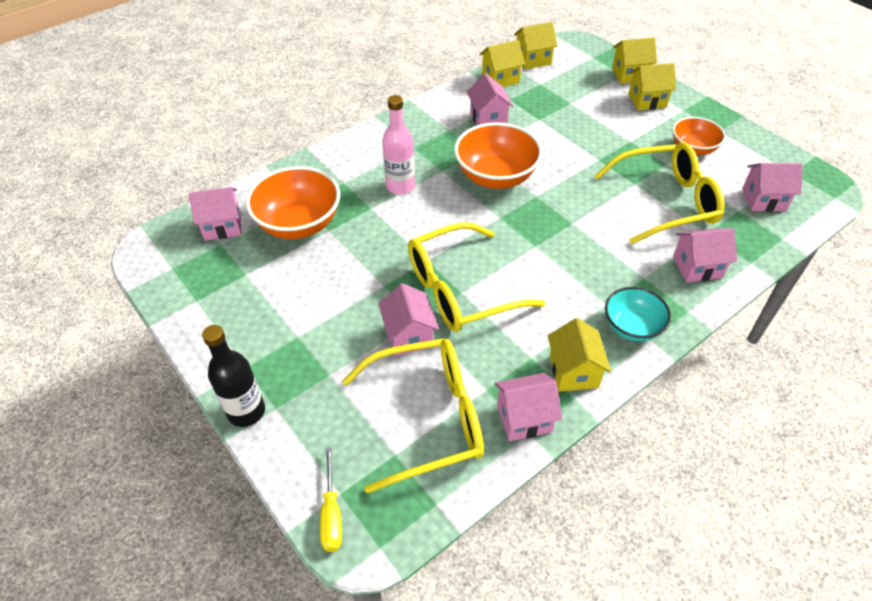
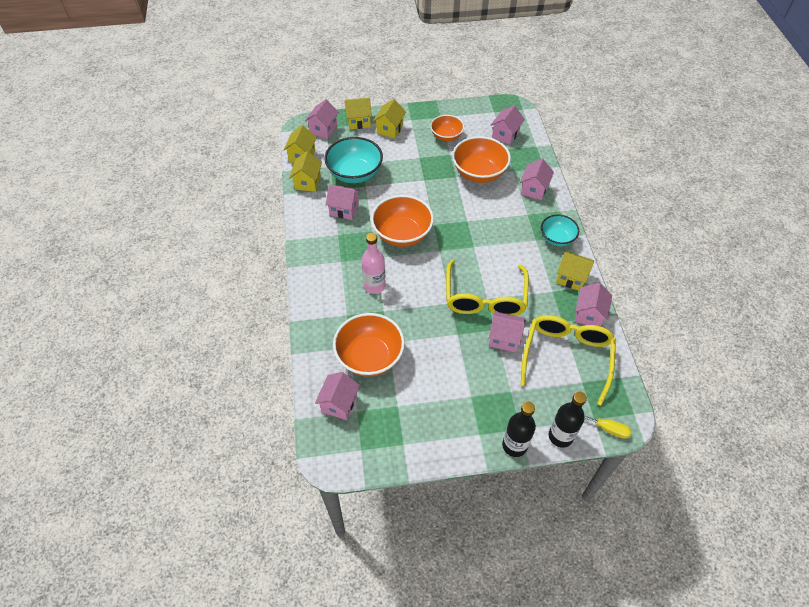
camera: 60 degrees left, 5 degrees up
(287, 460) = (560, 436): none -> black bottle
(549, 104) = (355, 173): none -> turquoise bowl
(588, 56) = (323, 129): none -> pink house
(630, 74) = (359, 122): yellow house -> yellow house turned 60 degrees clockwise
(665, 202) = (479, 173): yellow glasses -> orange bowl

